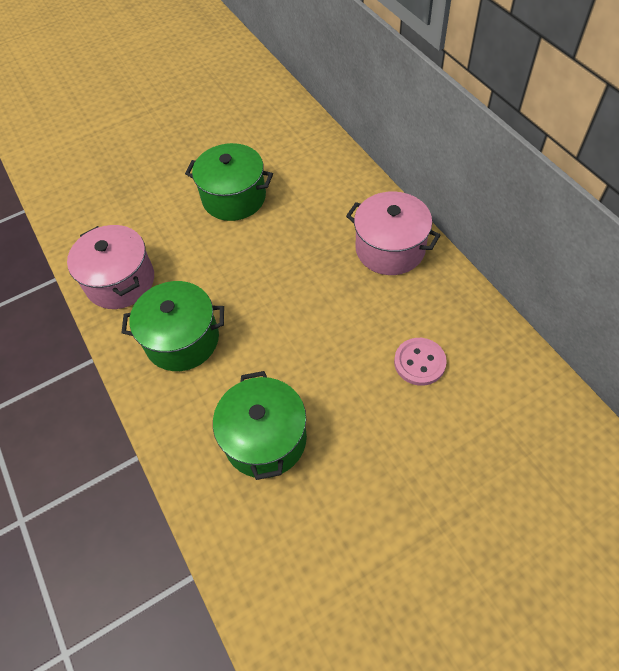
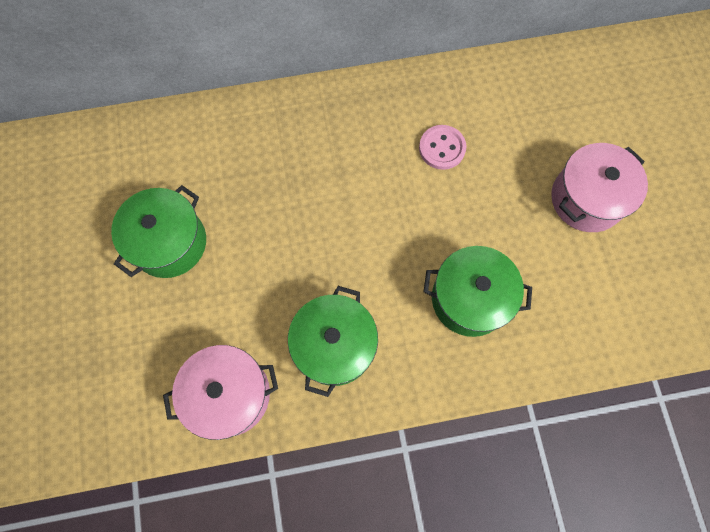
camera: 75 degrees left, 15 degrees up
(390, 248) = (311, 122): pink pot -> pink pot (586, 199)

